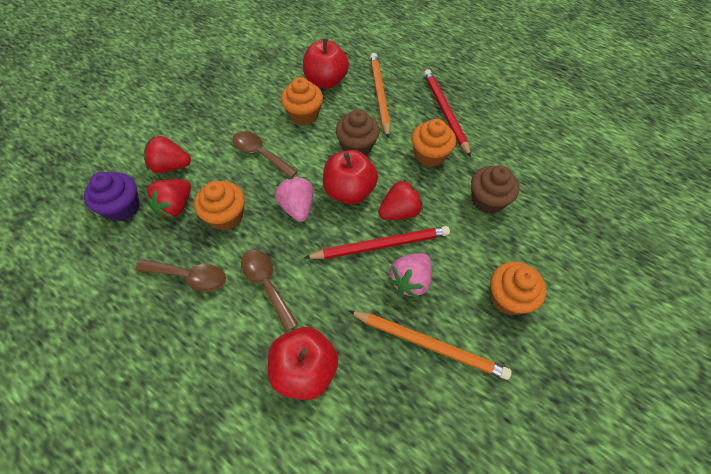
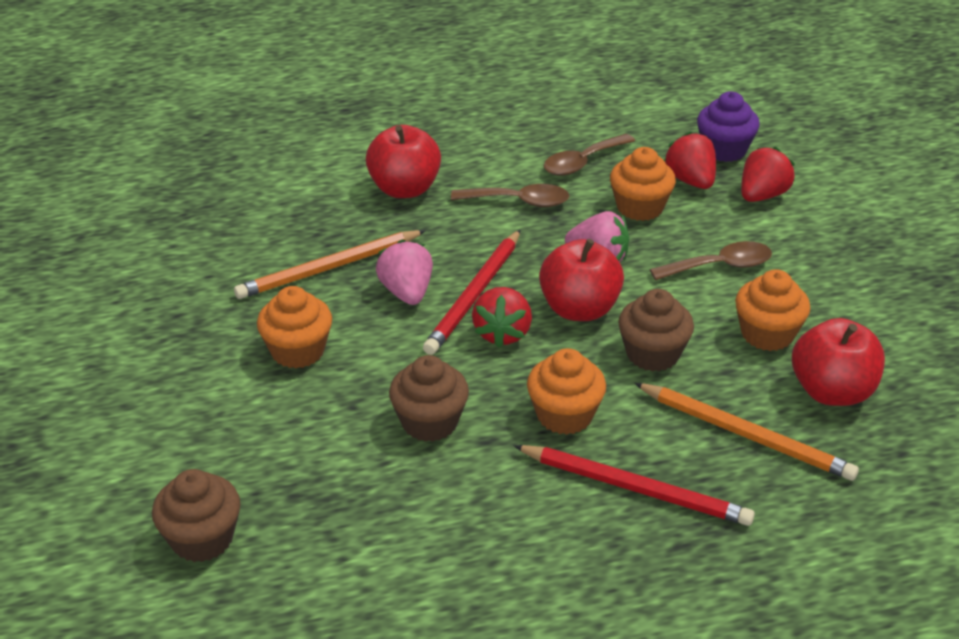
camera: 130 degrees right, 20 degrees down
(641, 235) = (202, 539): none -> brown cupcake

